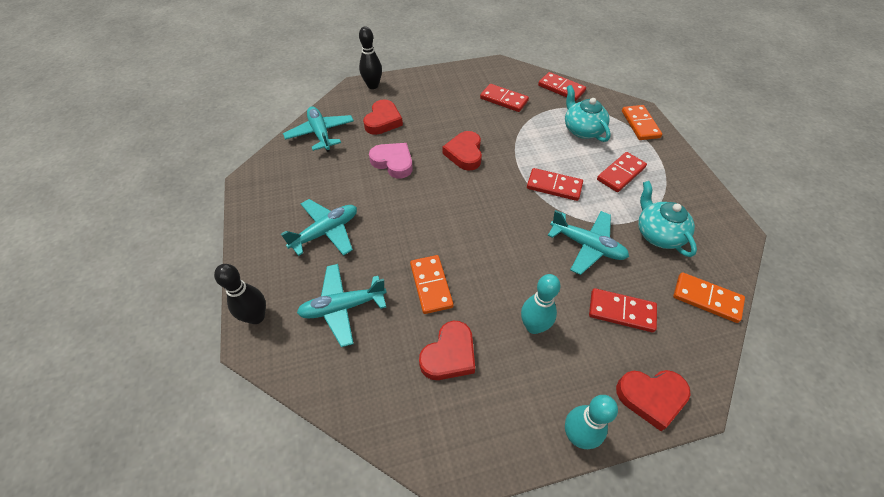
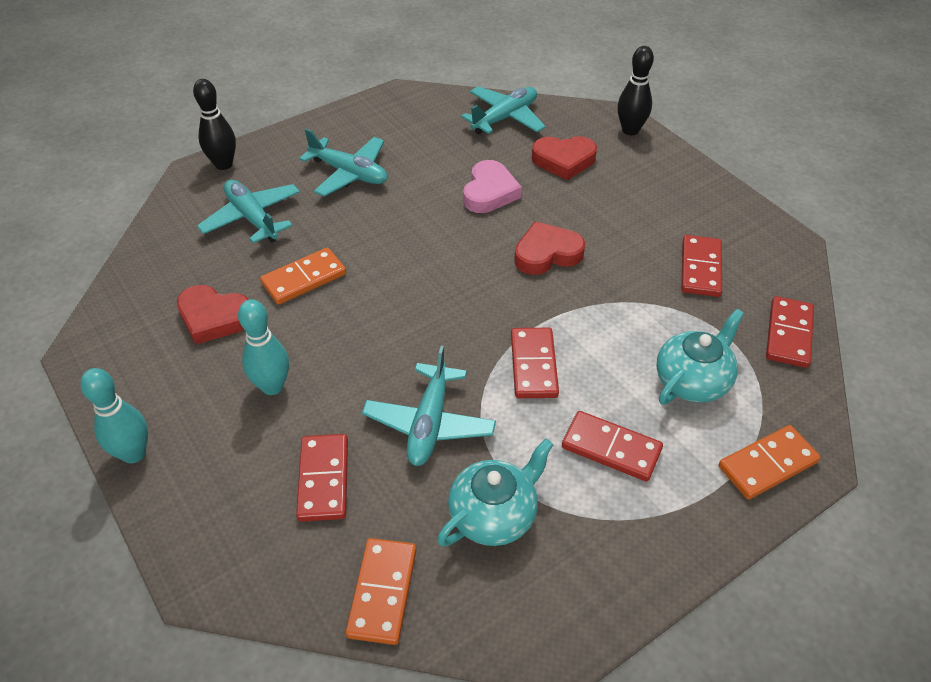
camera: 70 degrees right, 5 degrees down
(651, 397) = (197, 527): red heart -> none

